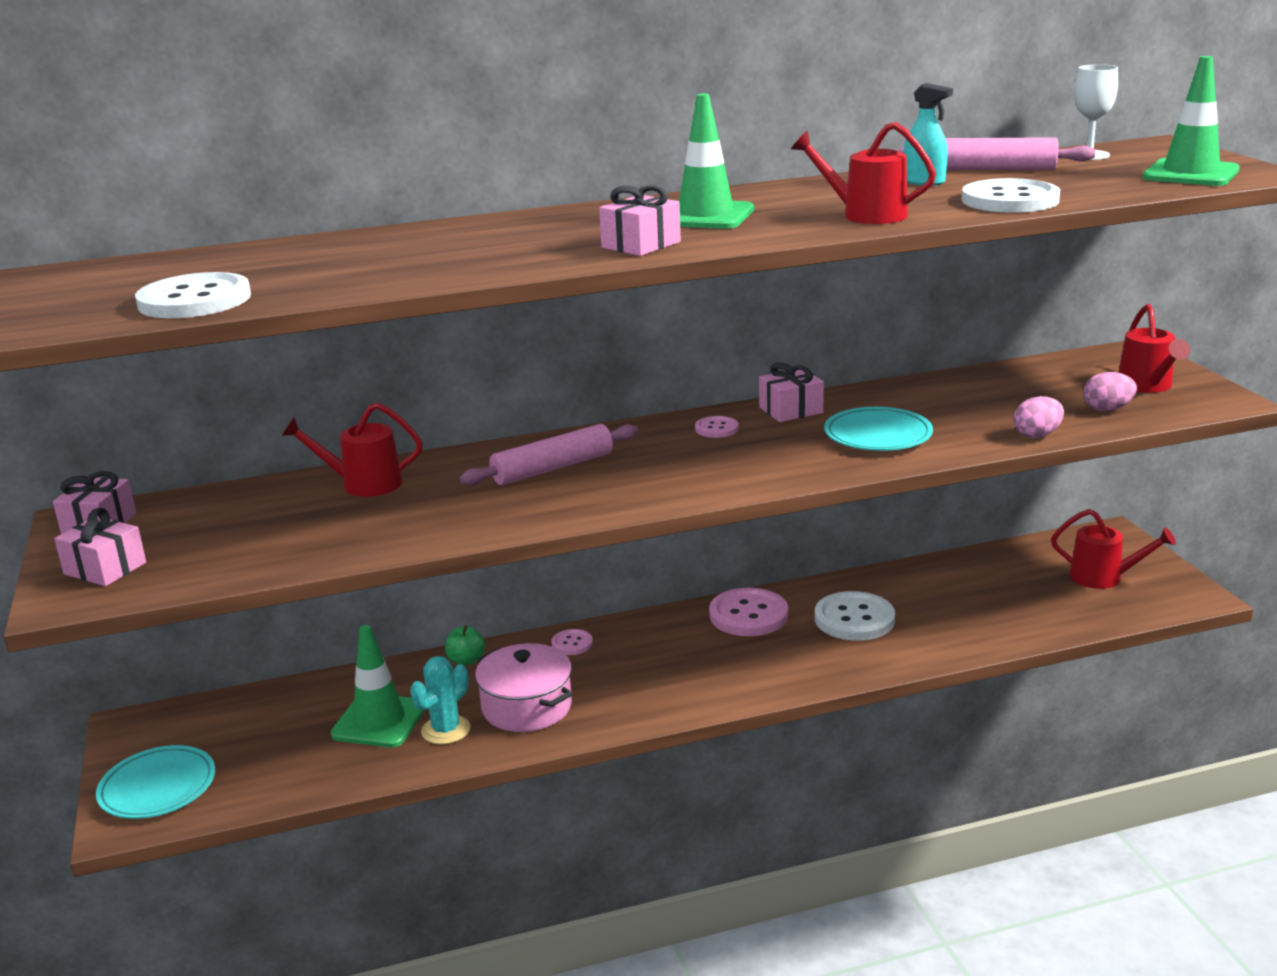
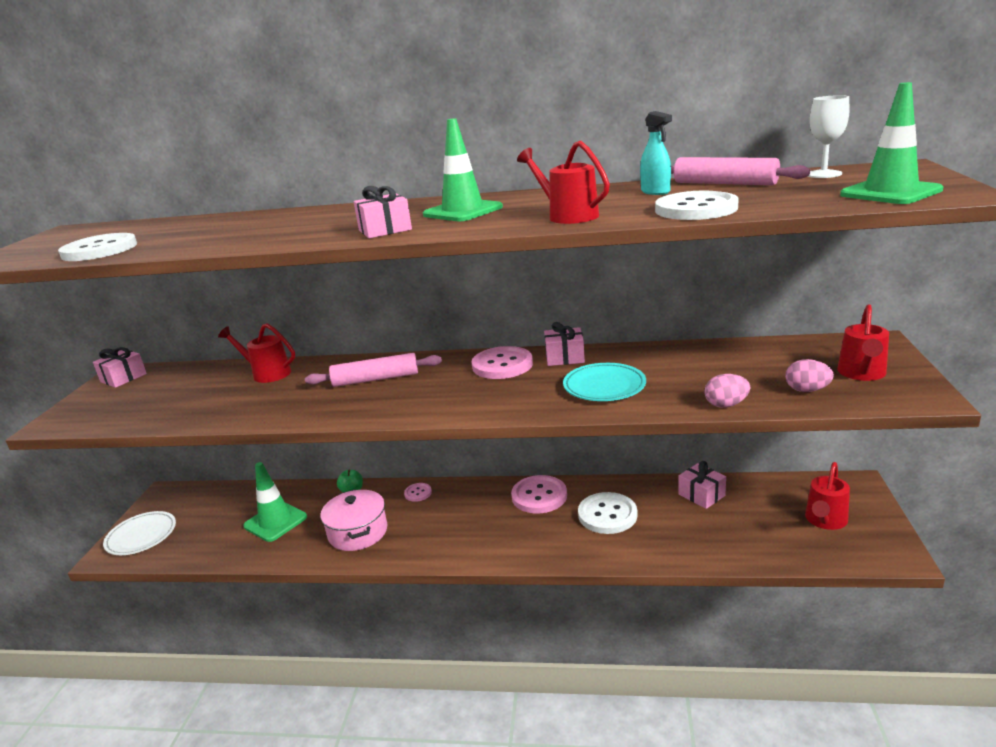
camera: 25 degrees right, 0 degrees up
(105, 568) = (92, 406): pink gift -> pink gift (701, 495)
(158, 788) = (141, 536): turquoise plate -> white plate
(446, 730) = (303, 537): turquoise cactus -> none
(716, 428) = (502, 365): pink button -> pink button, size x1.96
(1104, 577) = (825, 521): red watering can -> red watering can turned 75 degrees clockwise

